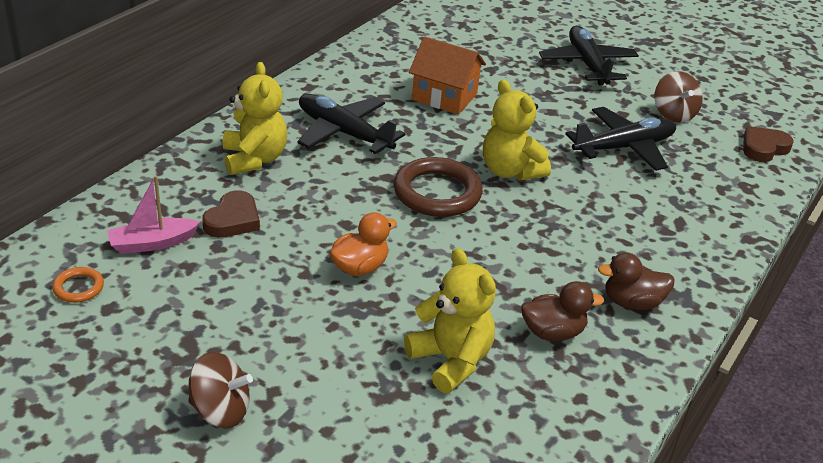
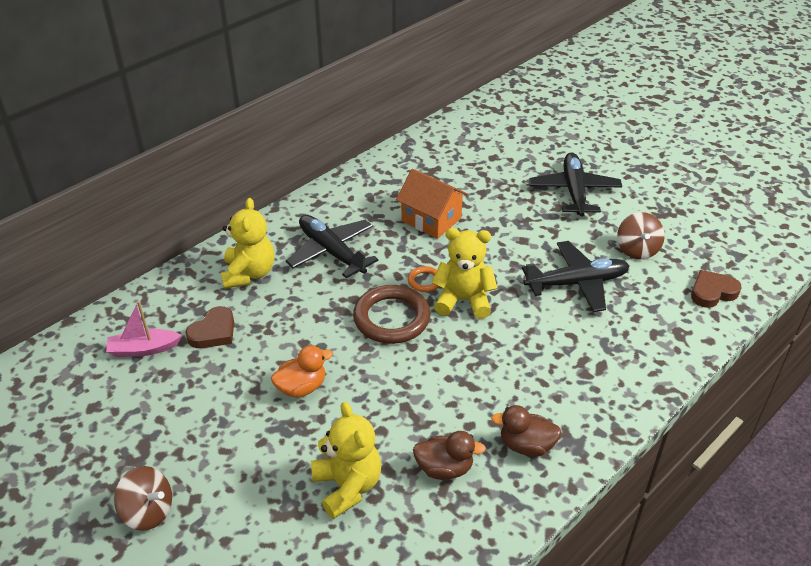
camera: 15 degrees right, 5 degrees up
(78, 287) = (75, 386): orange ring -> orange ring (425, 281)
(510, 171) = (463, 300): yellow teddy bear -> yellow teddy bear turned 120 degrees clockwise

